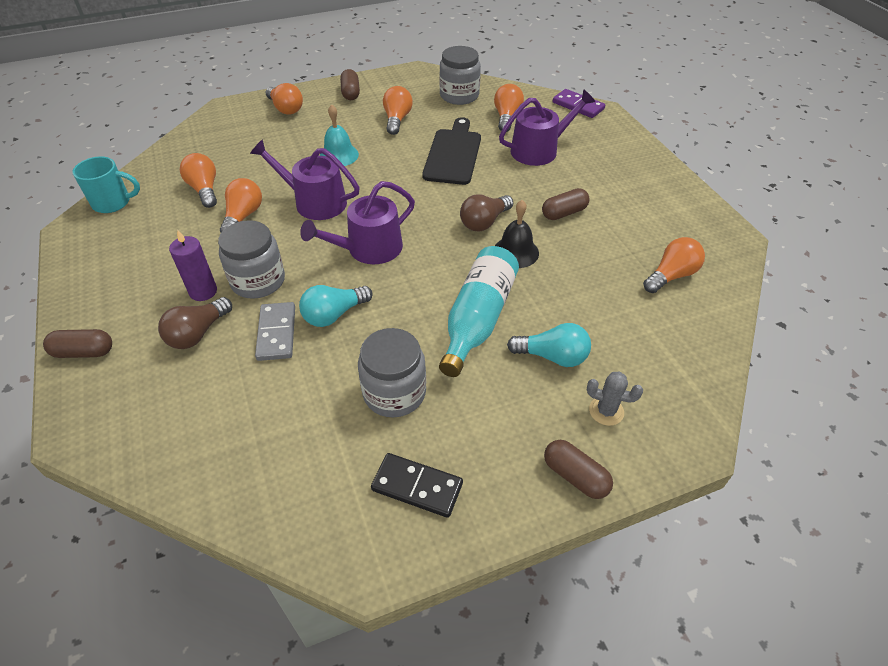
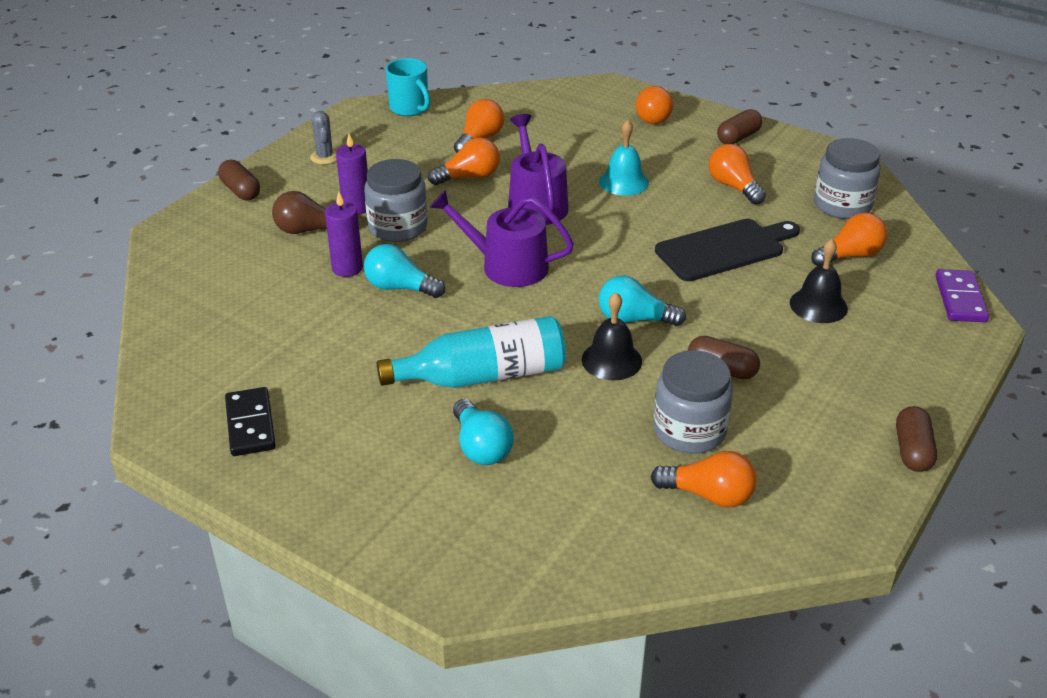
camera: 55 degrees right, 10 degrees down
(276, 333) = (347, 268): grey domino -> purple candle
(394, 393) = (341, 365): grey jar -> grey jar (689, 431)
(397, 120) = (733, 187): orange light bulb -> orange light bulb turned 90 degrees counterclockwise
(484, 222) = (634, 319): brown light bulb -> turquoise light bulb
(539, 150) = (818, 305): purple watering can -> black bell
(575, 476) = (339, 520): brown capsule -> brown capsule (912, 451)
(606, 411) = (441, 513): grey cactus -> grey cactus (325, 157)

